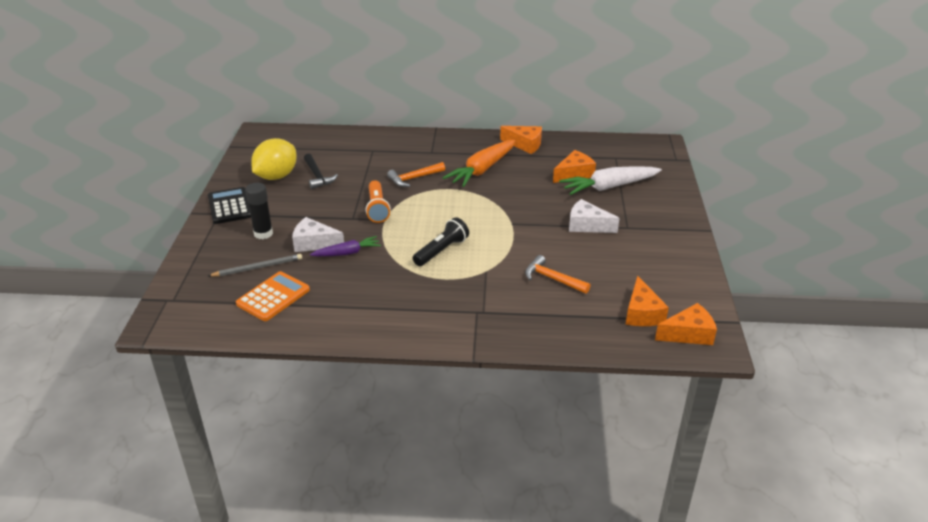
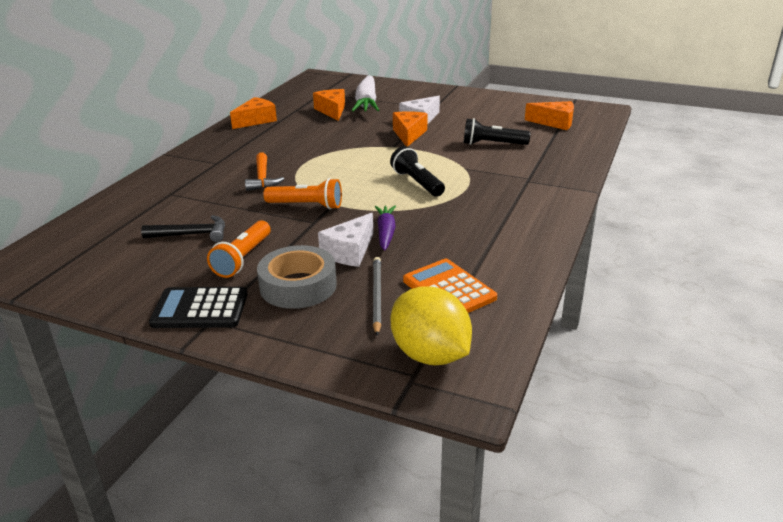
camera: 70 degrees left, 5 degrees down
(263, 233) = (298, 286): black glue stick -> grey tape
(276, 176) = (157, 264): yellow lemon -> yellow lemon (430, 355)
(292, 204) = (243, 259): none -> orange flashlight
(482, 170) = (282, 144): orange carrot -> none
(552, 279) = (492, 144): orange hammer -> black flashlight
(688, 334) = (585, 114): orange cheese -> orange cheese (409, 135)

